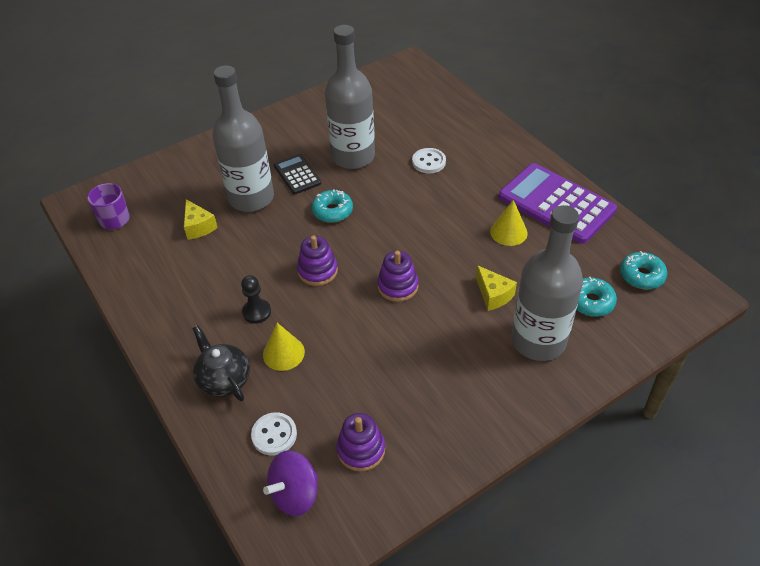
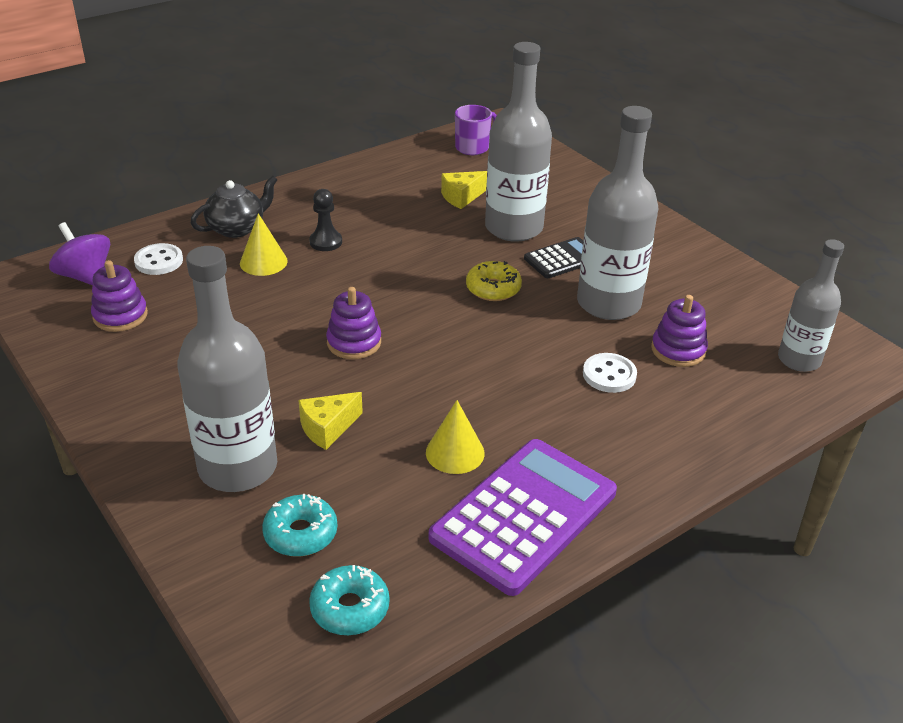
camera: 85 degrees right, 10 degrees down
(317, 271) = (386, 280): purple stacking toy -> purple stacking toy (678, 350)
(332, 211) = (493, 289): turquoise donut -> yellow donut
(411, 87) = (799, 360): none -> grey bottle

